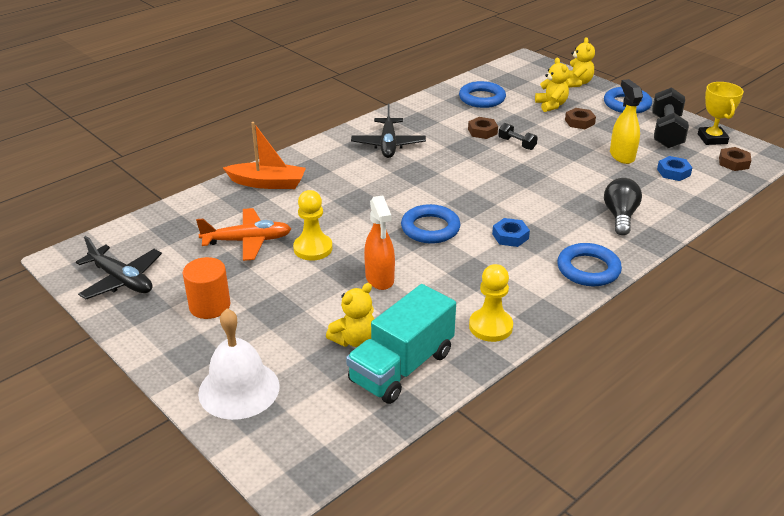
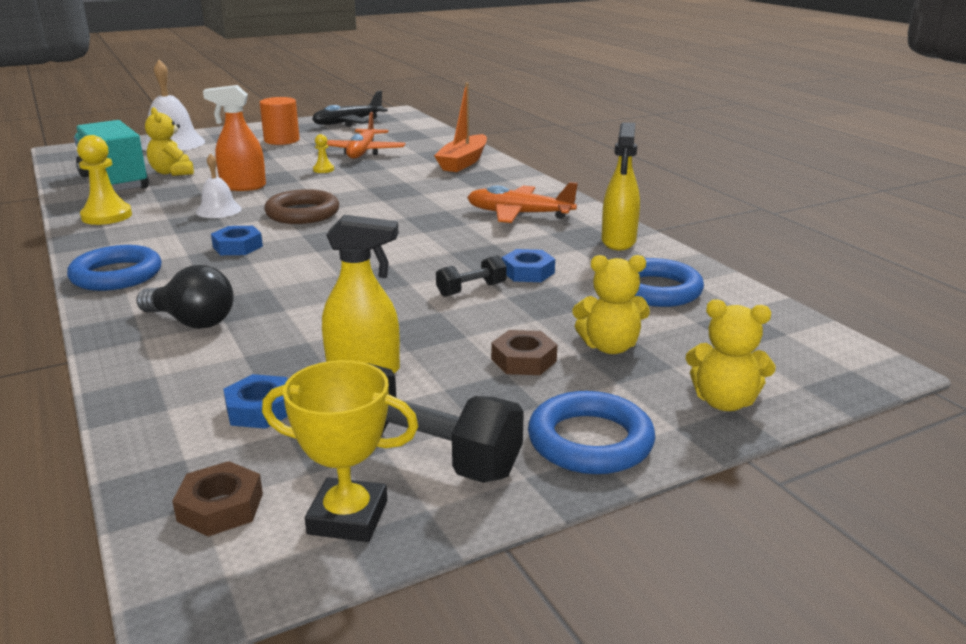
camera: 105 degrees right, 10 degrees down
(313, 248) = (323, 170): yellow pawn -> yellow pawn, size x0.51
(388, 145) = (519, 214): black plane -> orange plane
(420, 111) = (618, 242): none -> yellow spray bottle
(430, 228) = (302, 213): blue ring -> brown ring
(445, 270) = (218, 210): none -> white bell
(482, 131) = (528, 272): brown nut -> blue nut

